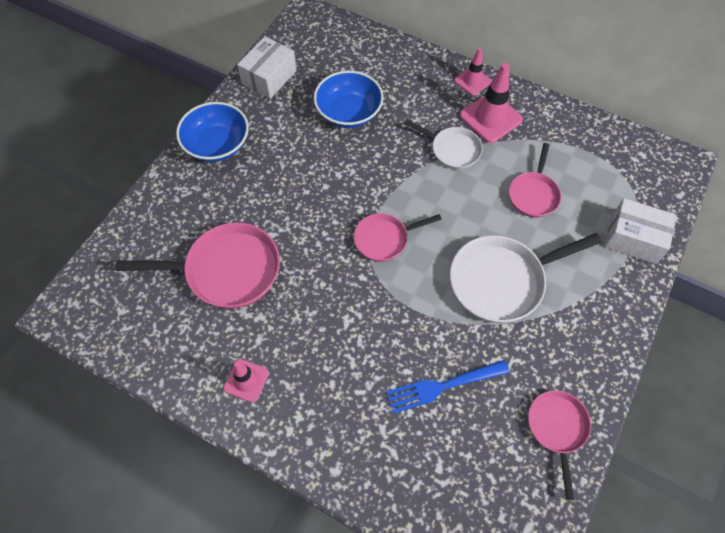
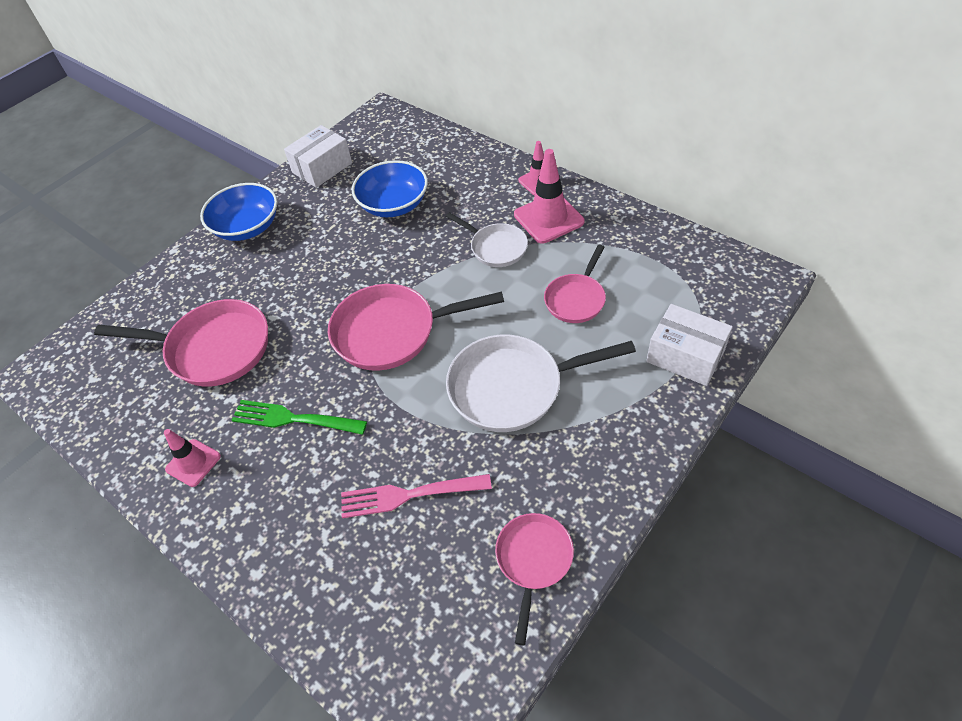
camera: 15 degrees right, 10 degrees down
(324, 329) = (295, 419): none -> green fork
(384, 239) = (392, 332): pink pan -> pink pan, size x1.70
(443, 386) = (410, 494): blue fork -> pink fork

